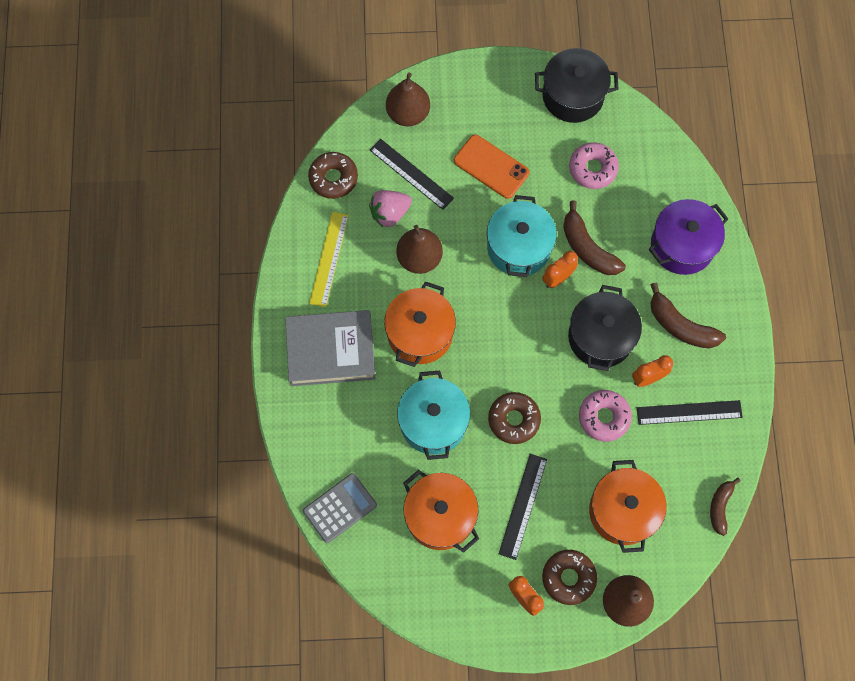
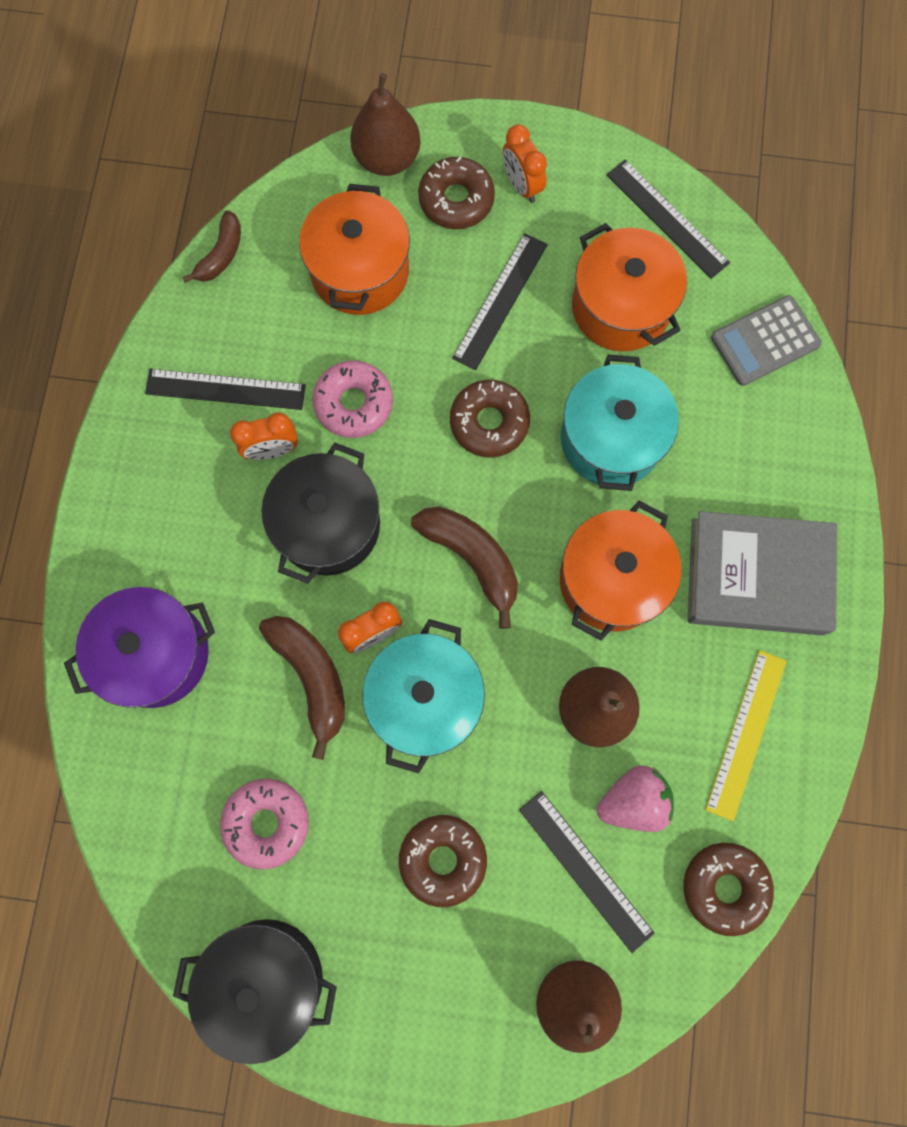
camera: 170 degrees left, 5 degrees up
(417, 589) = (667, 219): none -> black ruler
(491, 167) = (443, 859): orange phone -> brown donut
(681, 326) = (198, 521): brown banana -> brown banana (472, 558)

